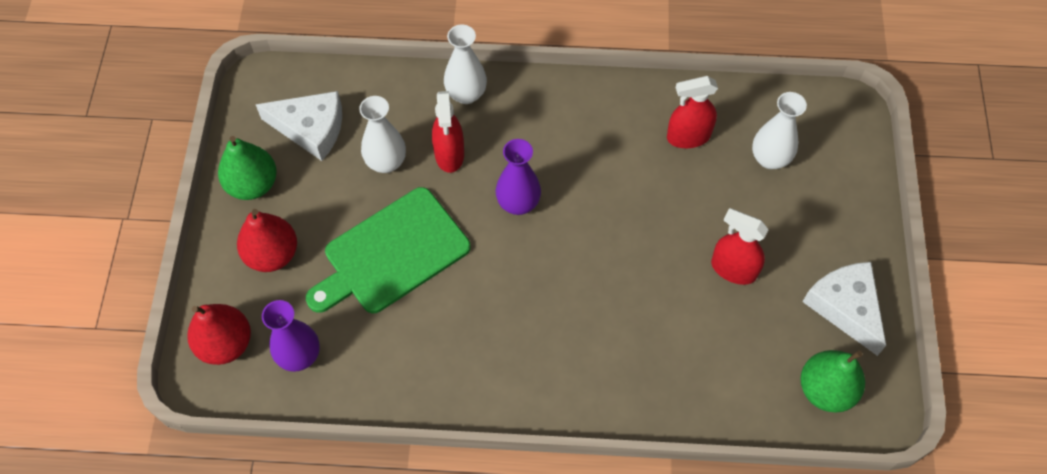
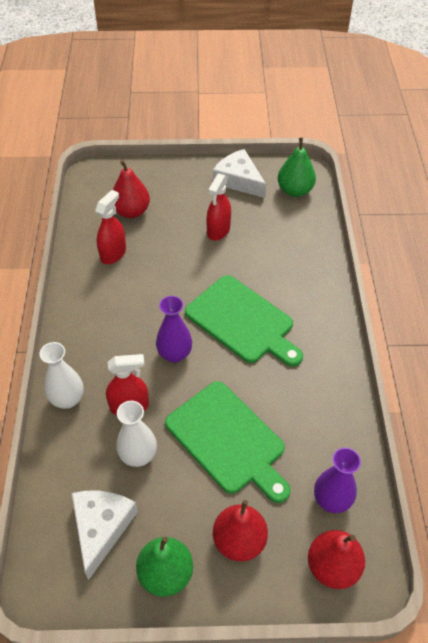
camera: 95 degrees left, 10 degrees down
(564, 286) = (242, 321): none -> green cutting board
(688, 137) = (113, 253): red spray bottle -> red spray bottle turned 135 degrees counterclockwise
(770, 158) = (131, 211): white vase -> red pear
(845, 307) = (238, 180): white cheese -> white cheese turned 75 degrees clockwise

